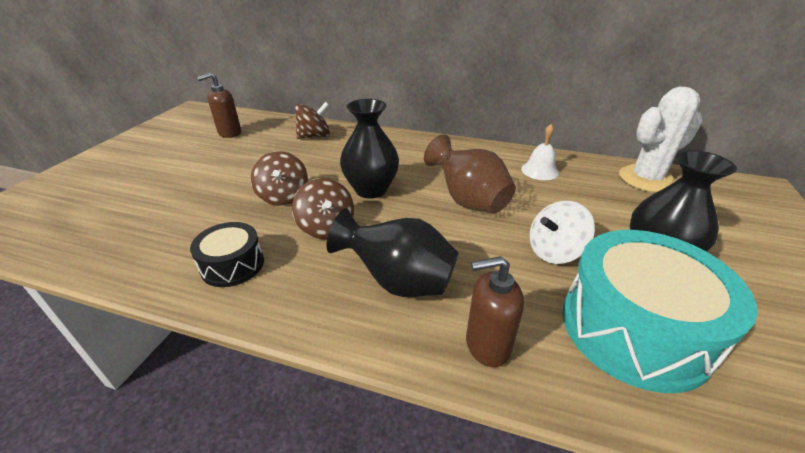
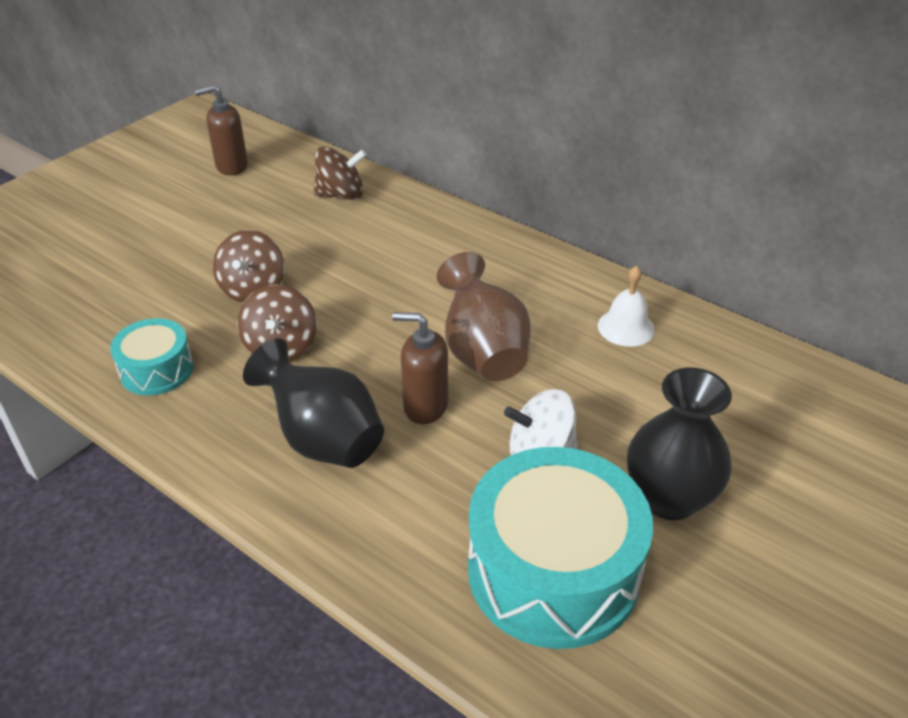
camera: 20 degrees right, 5 degrees up
(232, 265) = (157, 370): black drum -> turquoise drum
(371, 190) = (366, 304): black vase -> none
(487, 345) = (371, 537): brown soap dispenser -> brown soap dispenser (425, 406)
(646, 179) = (781, 380): white cactus -> none

